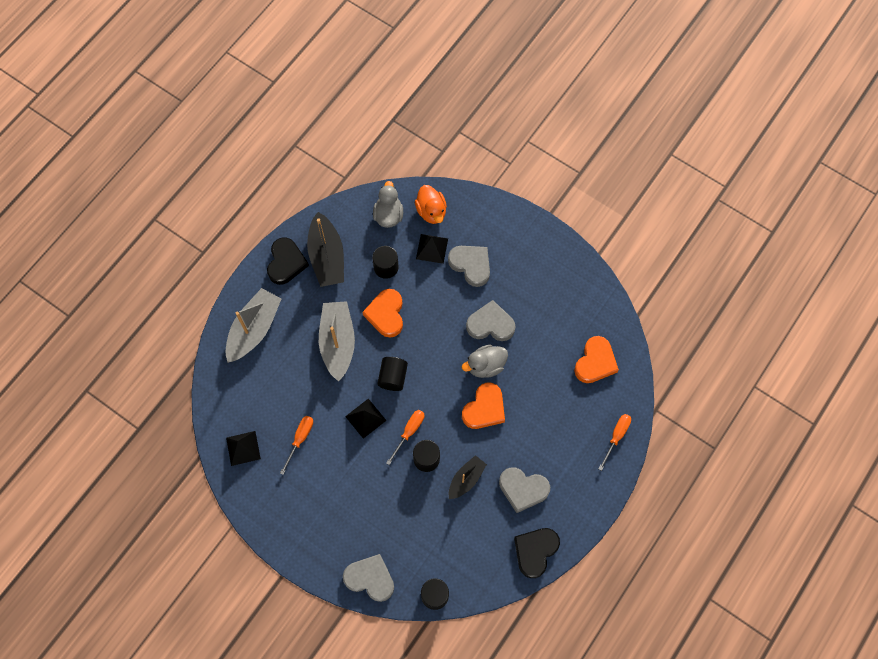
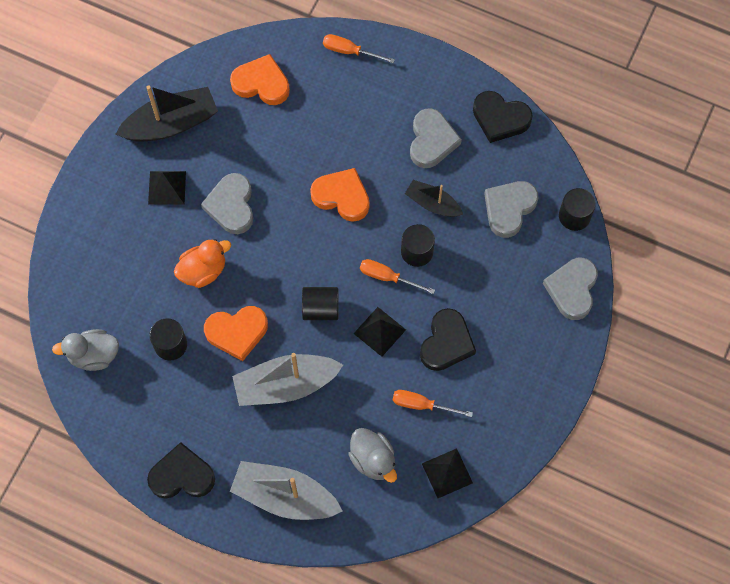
camera: 100 degrees left, 0 degrees up
(327, 257) = (166, 423): black boat -> black boat (171, 123)
(346, 467) = (446, 343): none -> black heart
(431, 211) = (82, 302): orange duck -> orange duck (203, 271)
(432, 248) = (136, 292): black pyramid -> black pyramid (167, 187)
(471, 265) = (153, 241): grey heart -> grey heart (509, 209)
(485, 366) = (287, 203): grey duck -> grey duck (373, 460)

